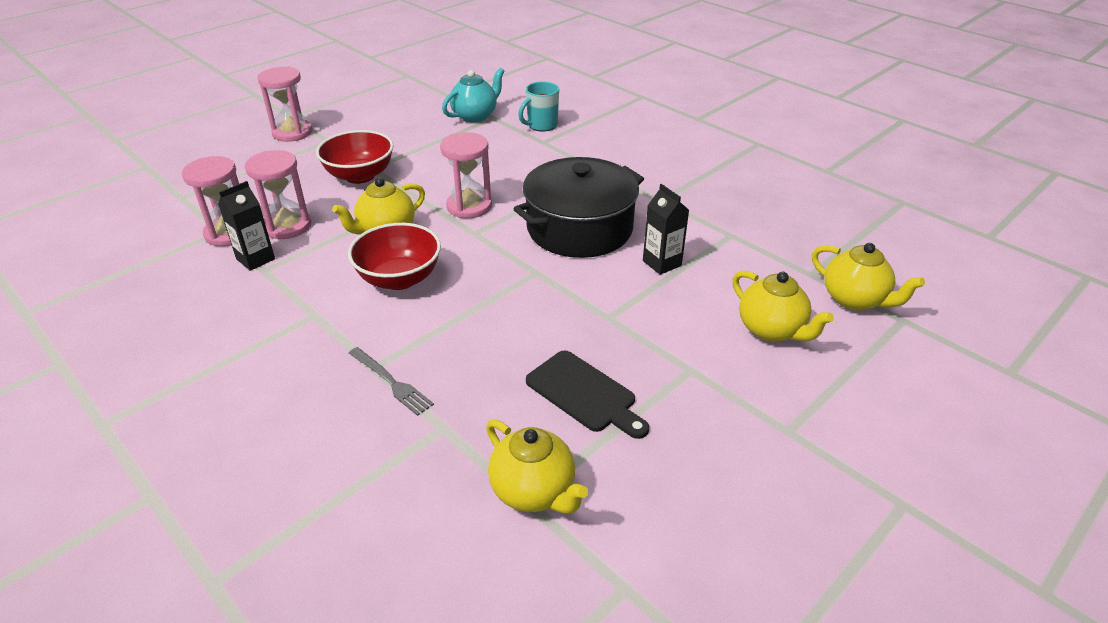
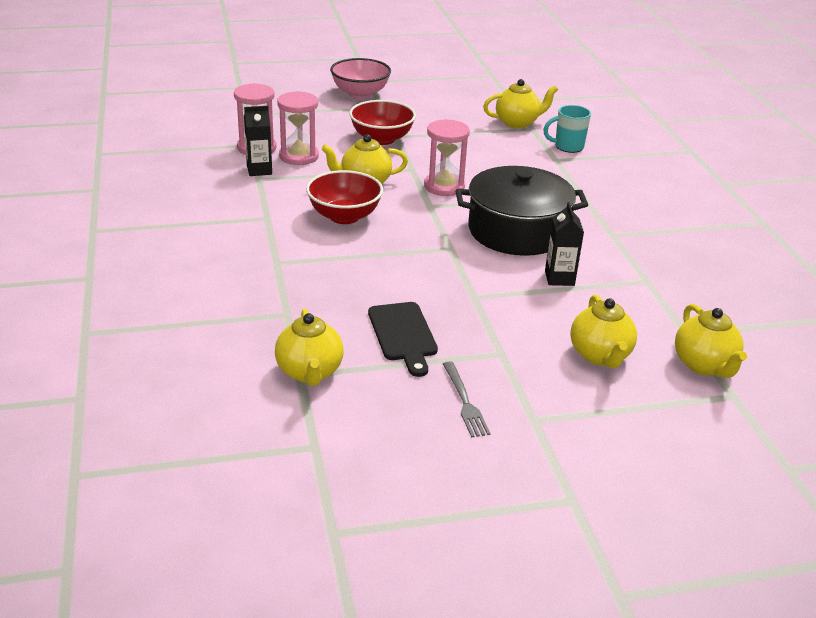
camera: 30 degrees right, 5 degrees down
(292, 132) = (360, 93): pink hourglass -> pink bowl
(391, 382) = (278, 275): grey fork -> grey fork (464, 401)
(475, 116) = (517, 123): turquoise teapot -> yellow teapot

